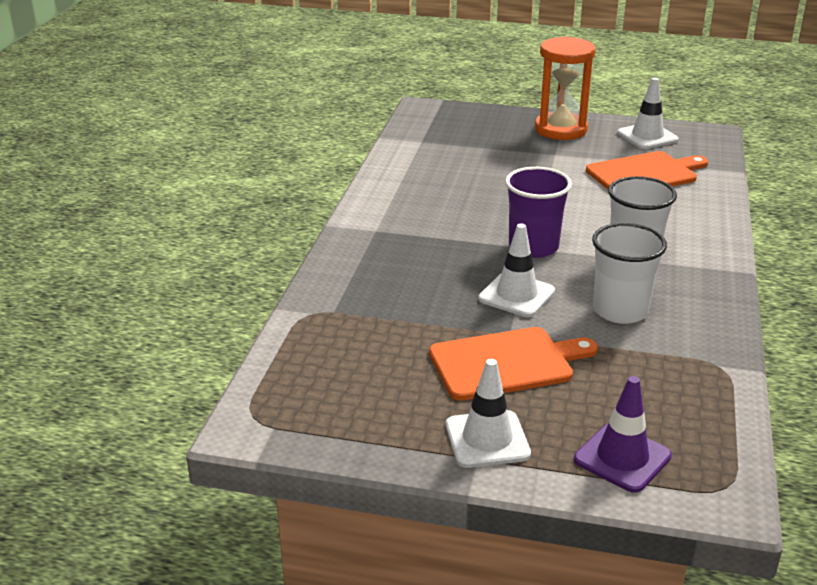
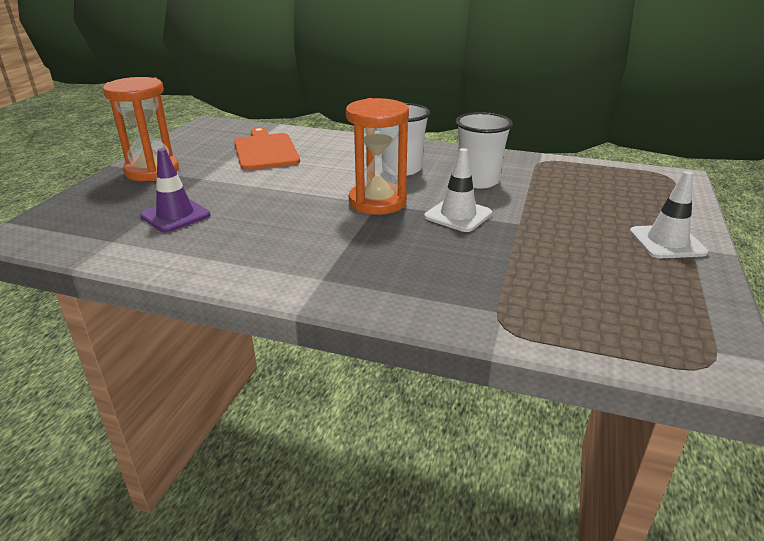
camera: 85 degrees left, 0 degrees up
(506, 363) = (561, 227): orange cutting board -> none
(533, 247) = (377, 202): purple cup -> orange hourglass
(622, 458) = (657, 199): purple traffic cone -> purple traffic cone (175, 215)
(647, 136) = (197, 142): white traffic cone -> none

